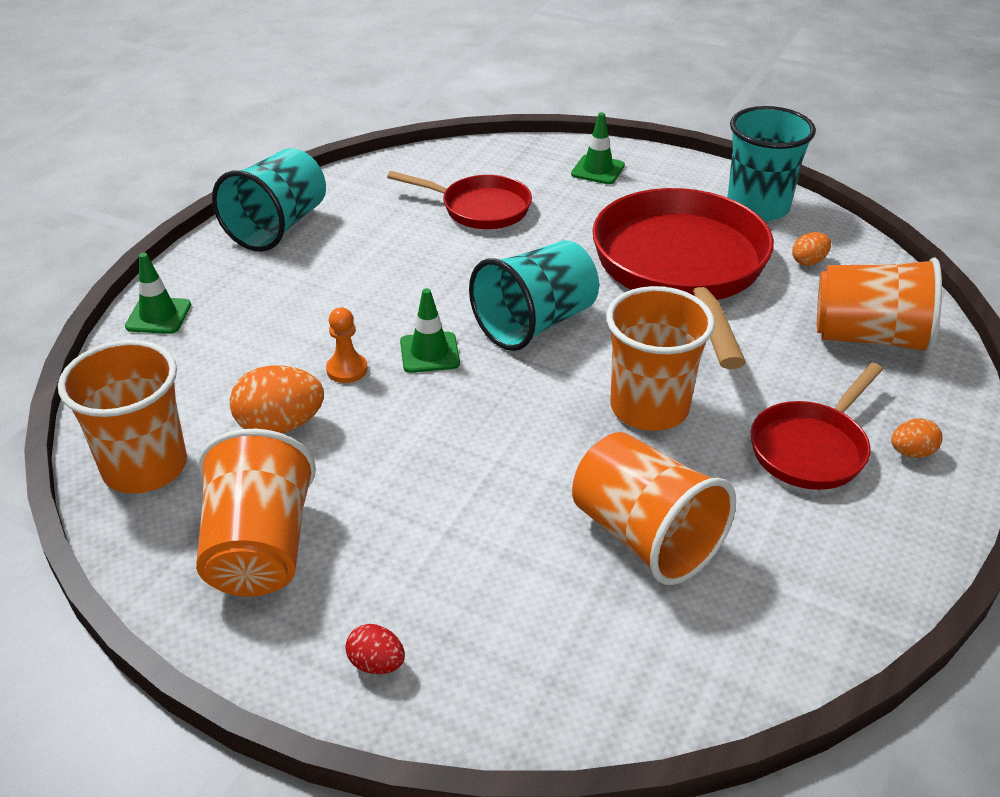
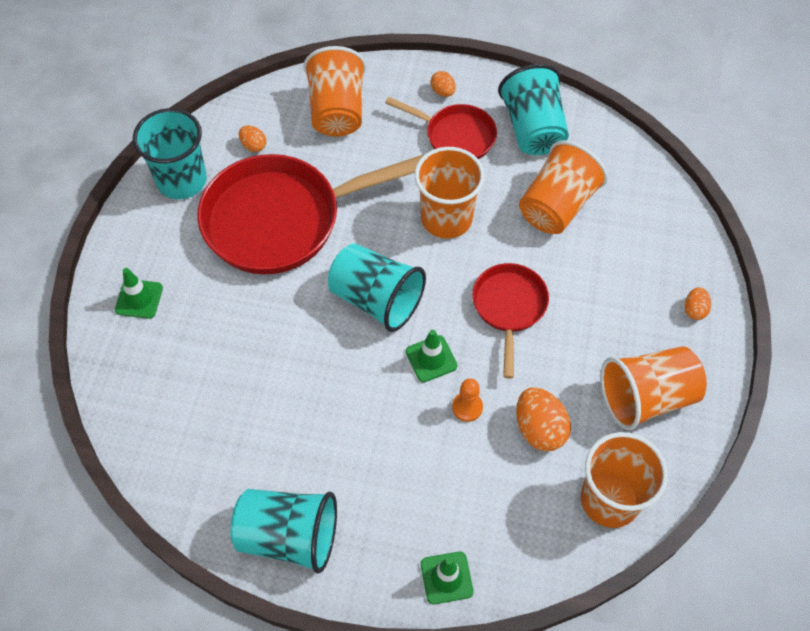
camera: 105 degrees left, 20 degrees up
(376, 664) = (694, 310): red egg -> orange egg
(480, 208) = (223, 376): red pan -> red pan (509, 308)
(821, 547) = (532, 129): none -> turquoise cup

